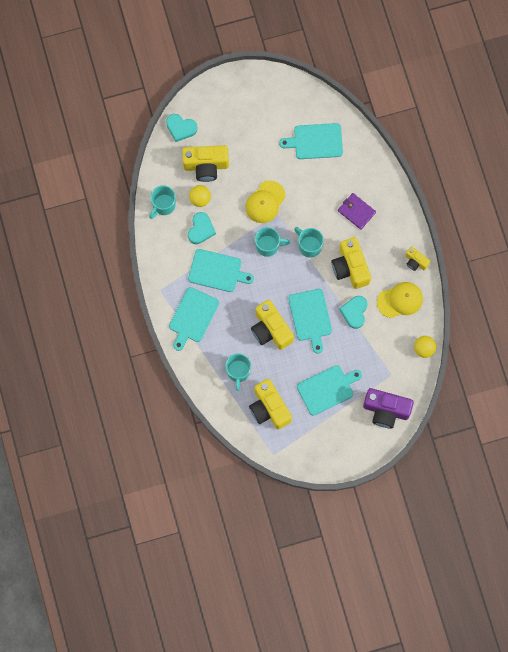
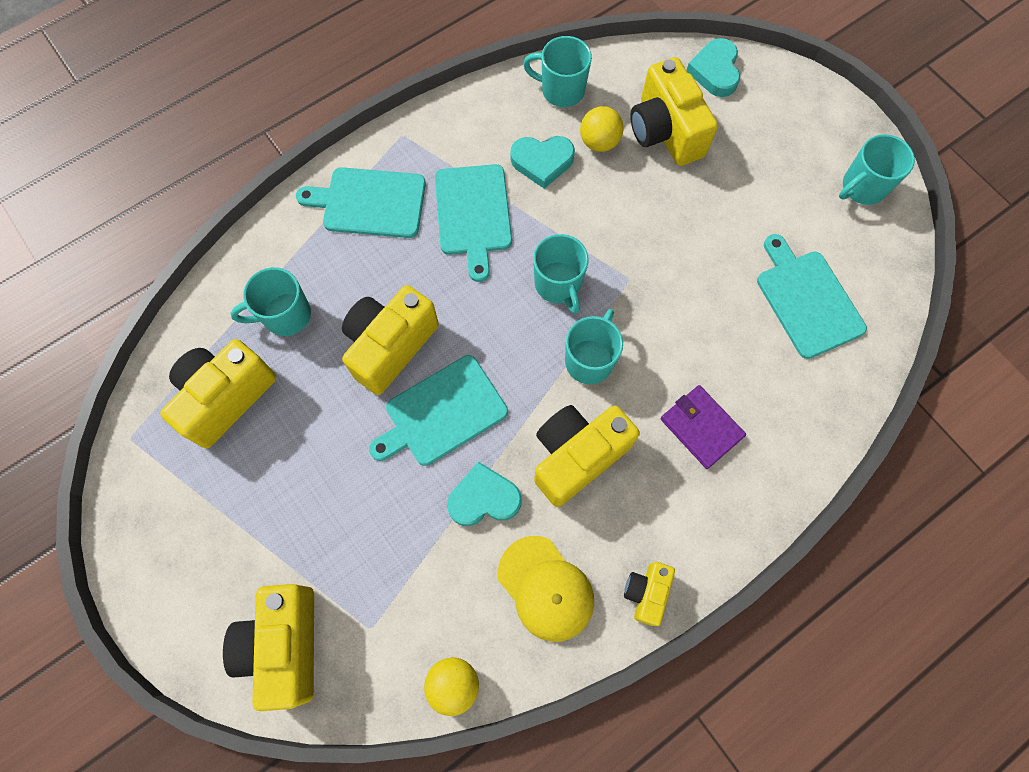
camera: 70 degrees right, 5 degrees down
(265, 202) = (643, 251): yellow cap -> none
(270, 91) = (862, 187): none -> turquoise mug
(327, 389) = (298, 499): turquoise cutting board -> none
(356, 211) = (701, 427): purple wallet -> purple wallet turned 60 degrees counterclockwise
(386, 410) = (285, 645): purple camera -> yellow camera

